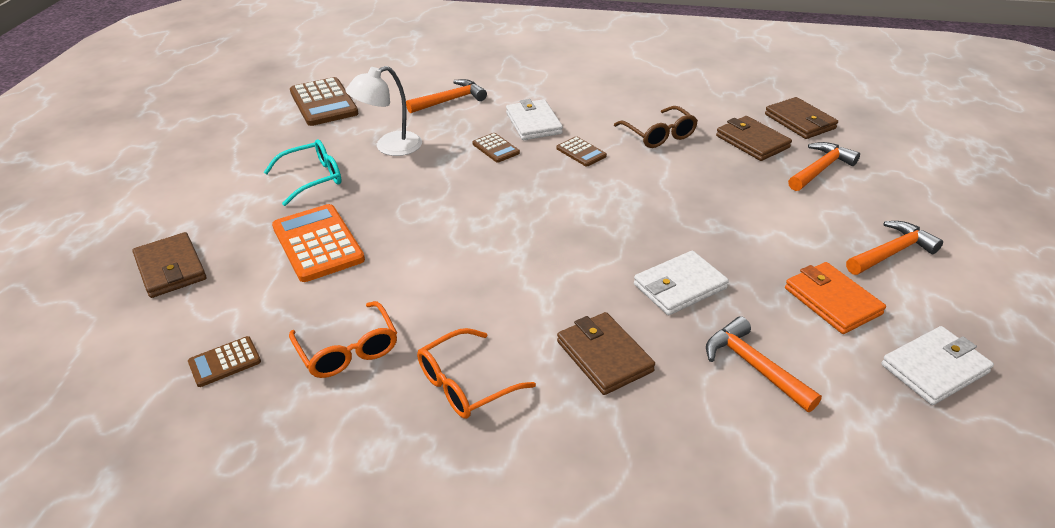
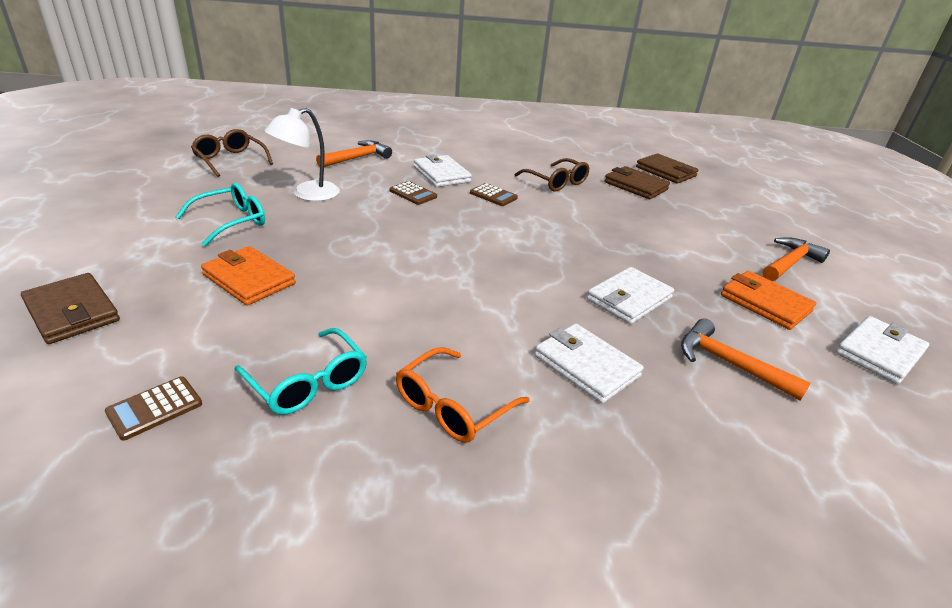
camera: 15 degrees left, 5 degrees down
(318, 243) = (249, 279): orange calculator -> orange wallet
(324, 103) = (230, 160): brown calculator -> brown glasses
(348, 350) = (308, 382): orange glasses -> turquoise glasses
(604, 356) = (586, 366): brown wallet -> white wallet
(820, 169) = (700, 204): orange hammer -> none

